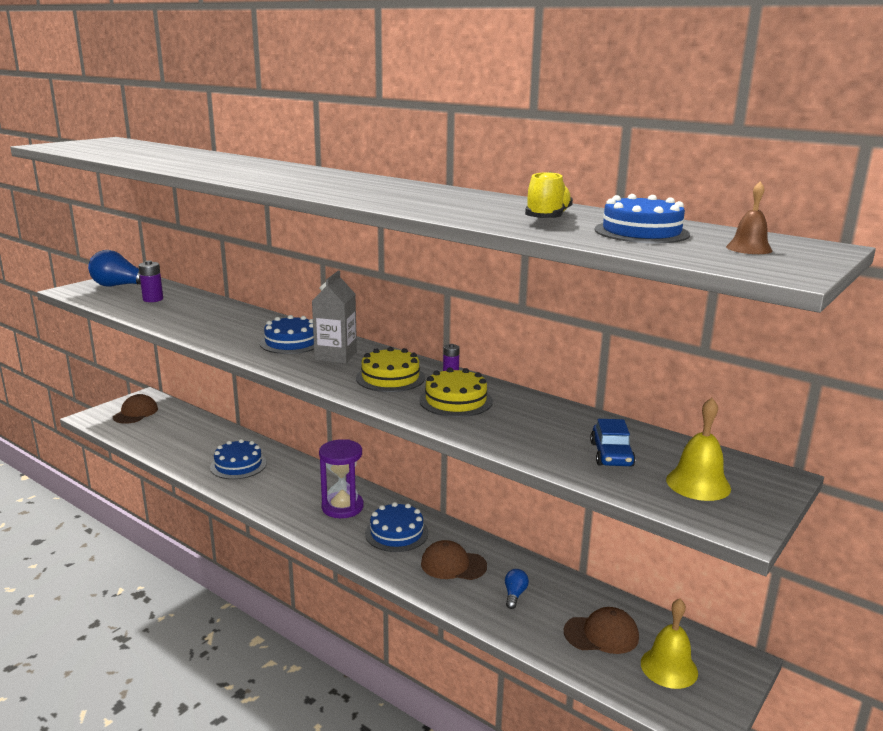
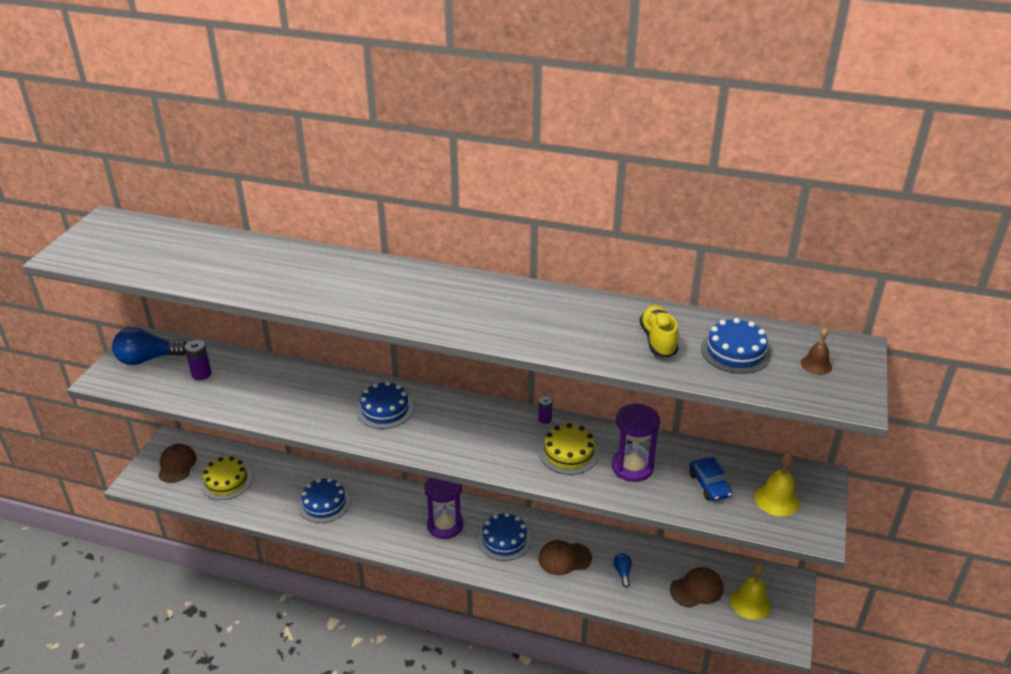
camera: 20 degrees left, 15 degrees up
(336, 356) = (437, 419): grey carton -> none
(390, 378) = (501, 437): yellow cake -> yellow cake (226, 481)
(523, 423) = (632, 467): none -> purple hourglass

